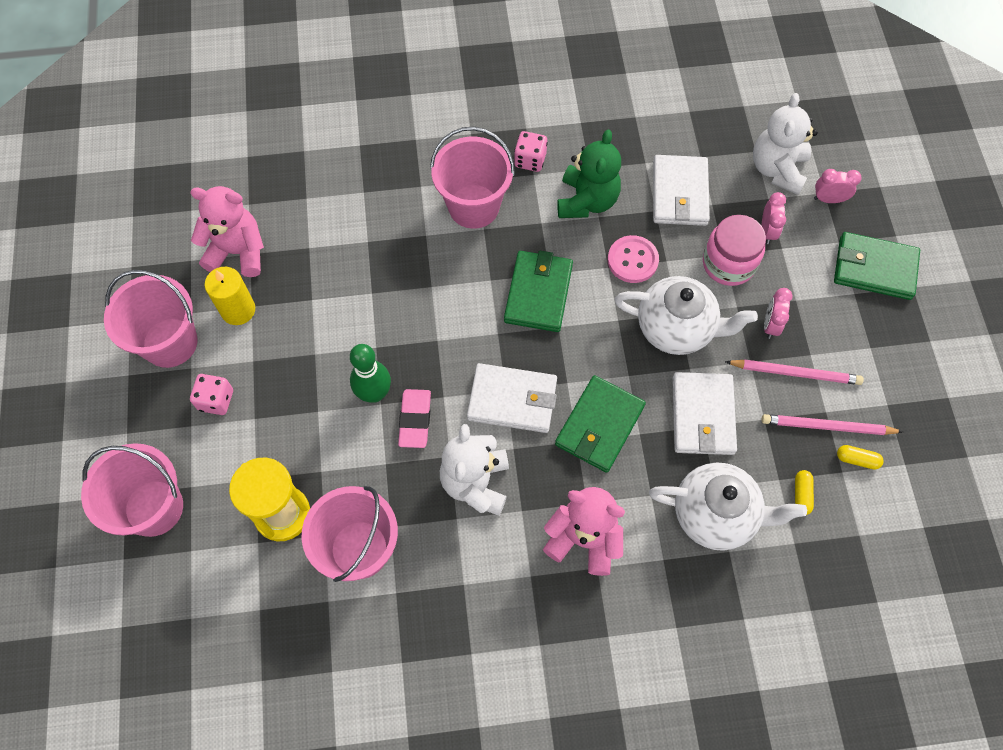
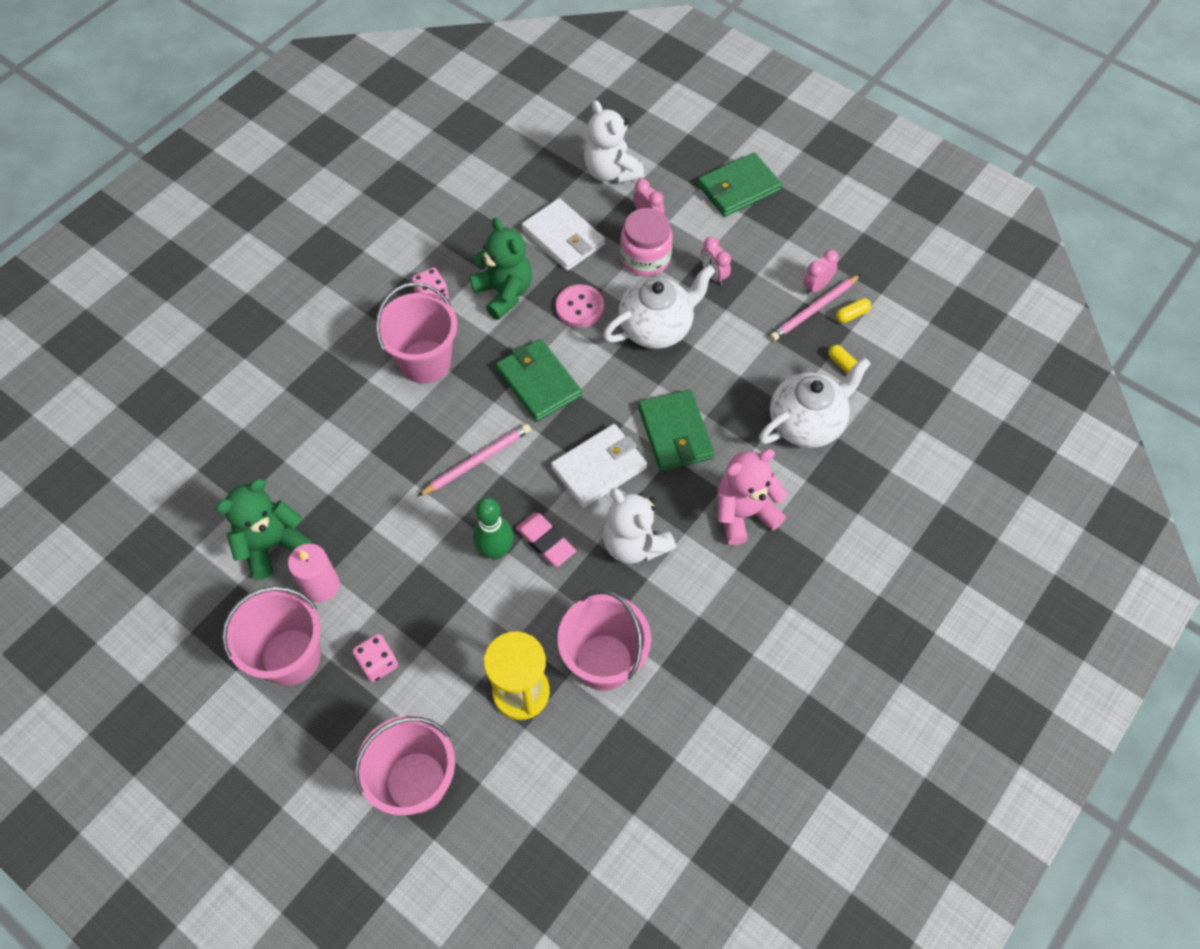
camera: 45 degrees left, 5 degrees down
(237, 252) = (271, 545): pink teddy bear -> green teddy bear
(238, 310) = (321, 585): yellow candle -> pink candle
(702, 415) = (733, 369): white wallet -> none
(795, 373) = (760, 293): pink pencil -> pink pencil (477, 461)
(828, 199) = (664, 166): pink clock -> pink clock (816, 287)

